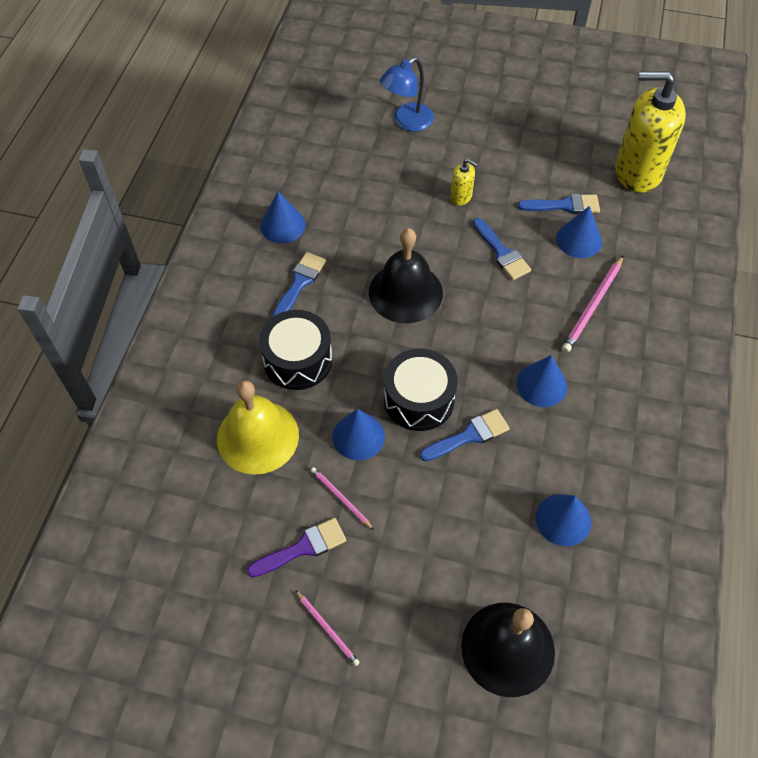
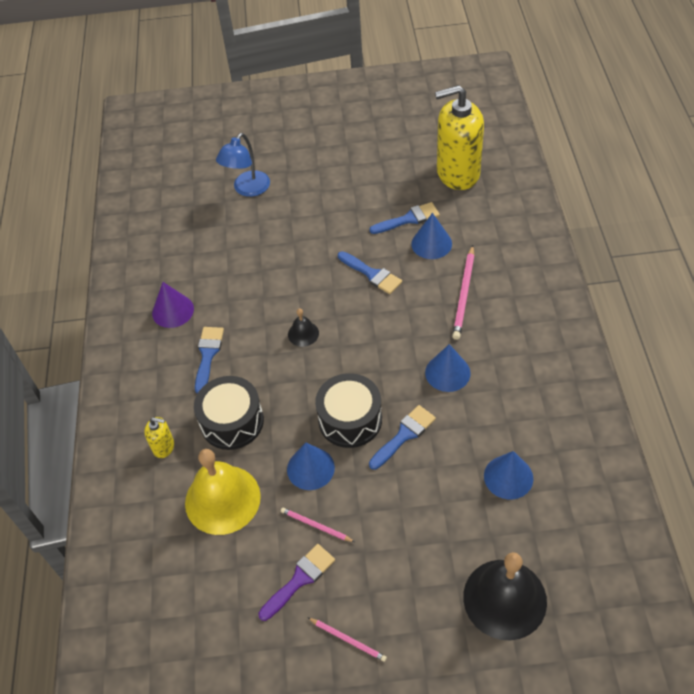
camera: 15 degrees left, 5 degrees down
(282, 225) = (173, 311): blue cone -> purple cone
(405, 292) = (303, 333): black bell -> black bell, size x0.47
(461, 197) = (319, 238): yellow soap dispenser -> yellow soap dispenser (163, 447)

